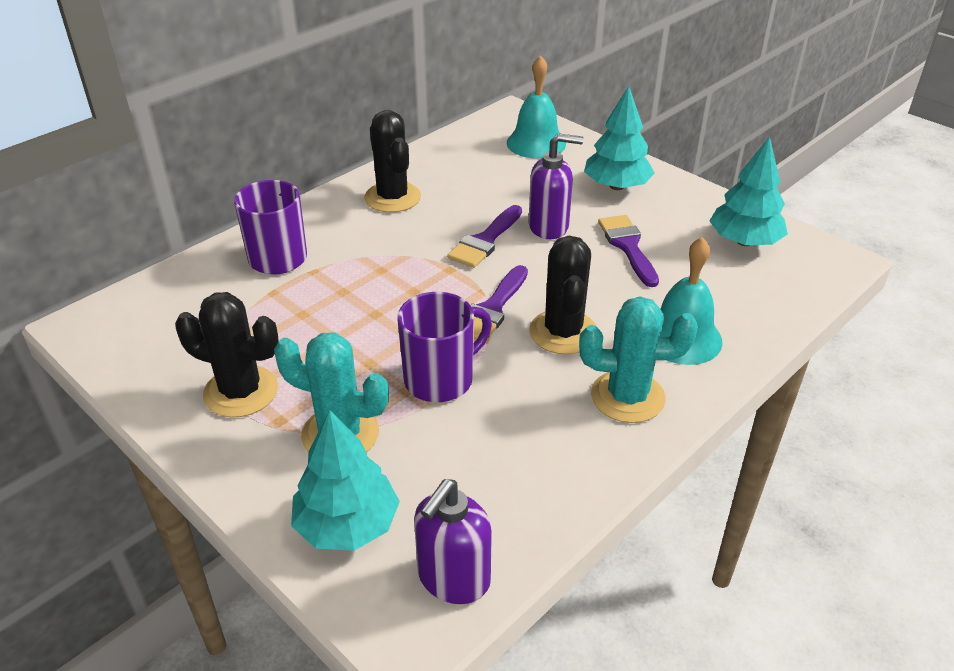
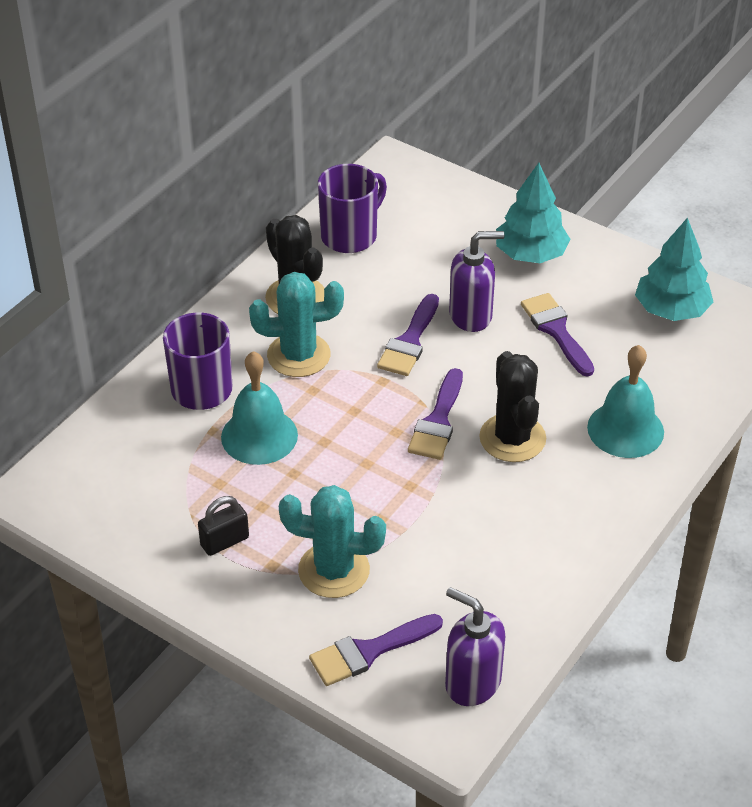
camera: 10 degrees left, 5 degrees up
(241, 392) = (224, 541): black cactus -> black padlock
(347, 525) = (368, 651): turquoise tree -> purple brush
(440, 379) = (409, 503): purple mug -> purple mug (350, 236)
(453, 579) = (472, 682): purple soap dispenser -> purple soap dispenser turned 105 degrees clockwise
(536, 143) = (431, 204): turquoise bell -> turquoise bell (259, 436)
(627, 397) = (585, 498): turquoise cactus -> turquoise cactus (298, 355)

